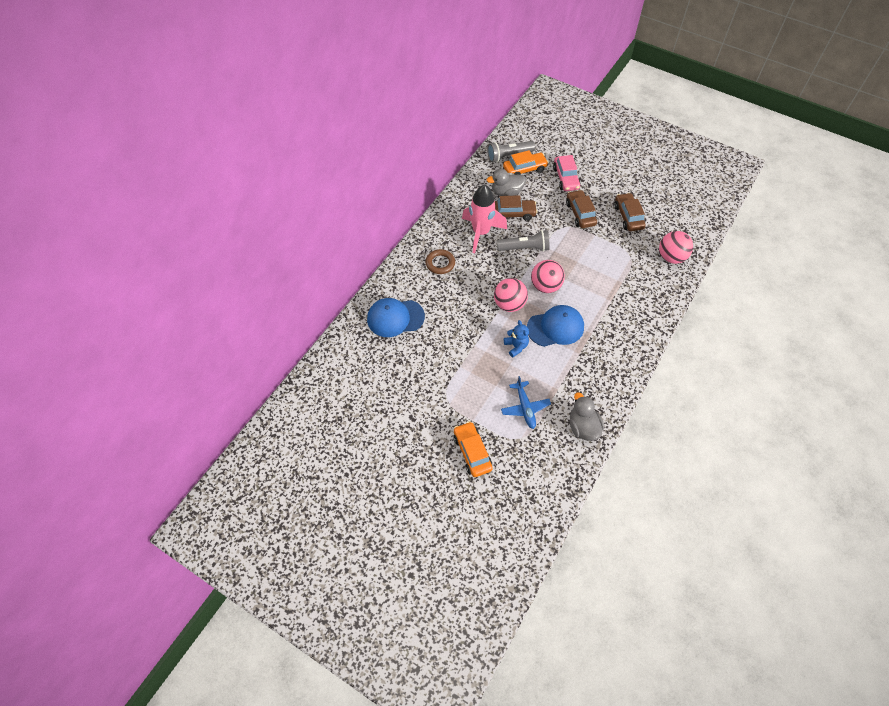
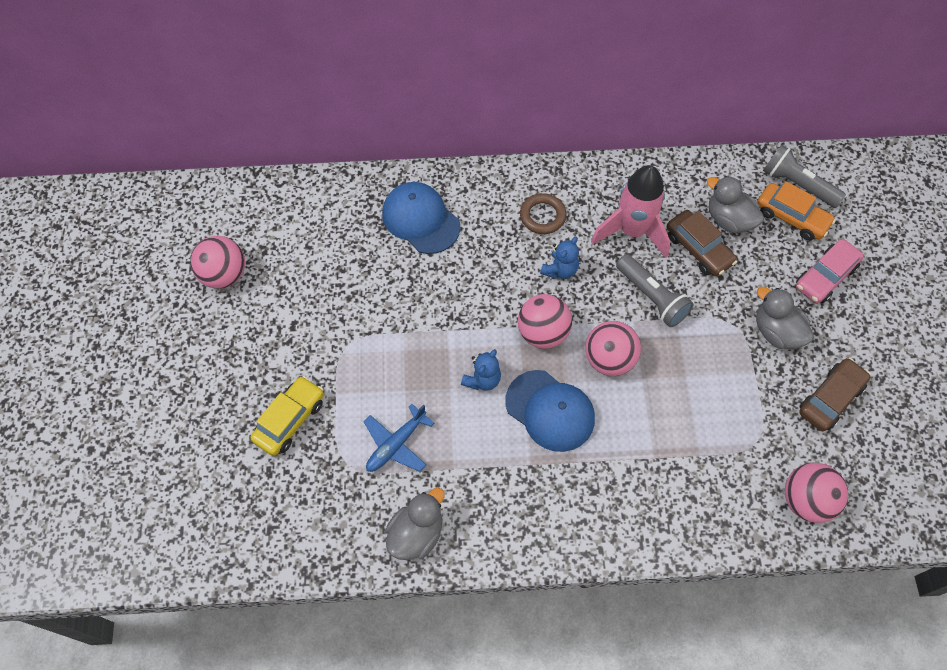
camera: 55 degrees right, 5 degrees up
(348, 436) = (224, 275): none -> pink ball
(472, 452) = (290, 420): orange car -> yellow car
(478, 275) = (560, 270): none -> blue teddy bear
(580, 213) = (776, 332): brown car -> grey duck

